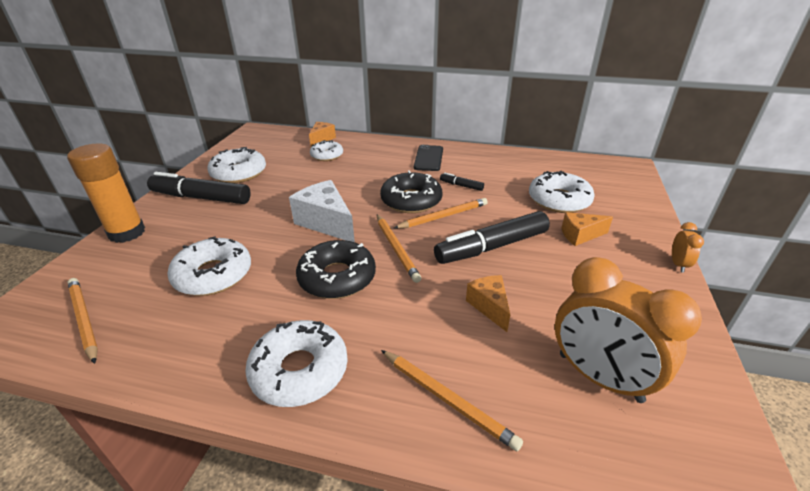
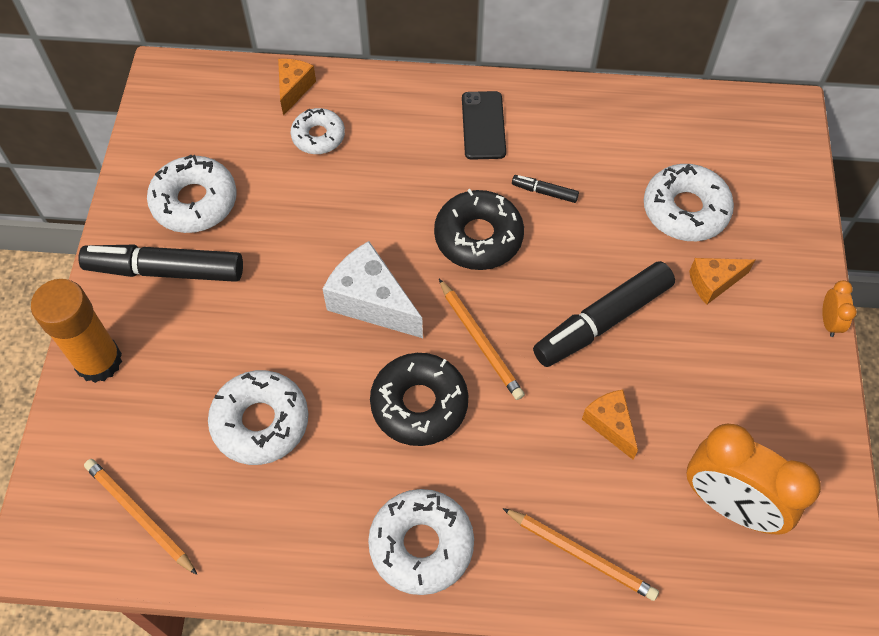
camera: 10 degrees left, 25 degrees up
(443, 216) = (530, 267): orange pencil -> none

